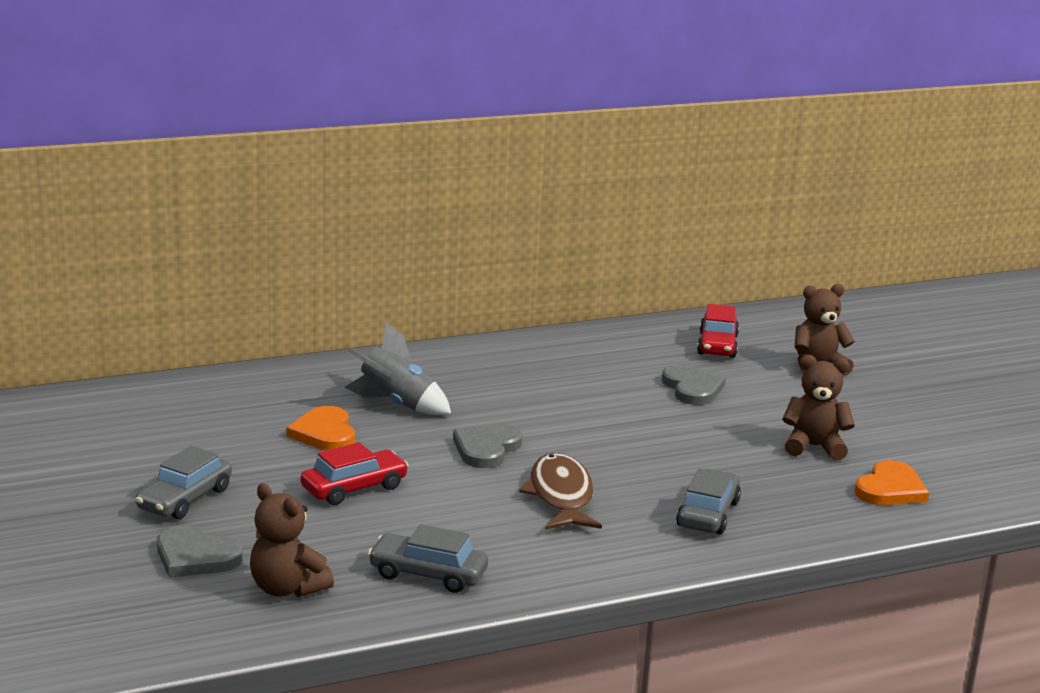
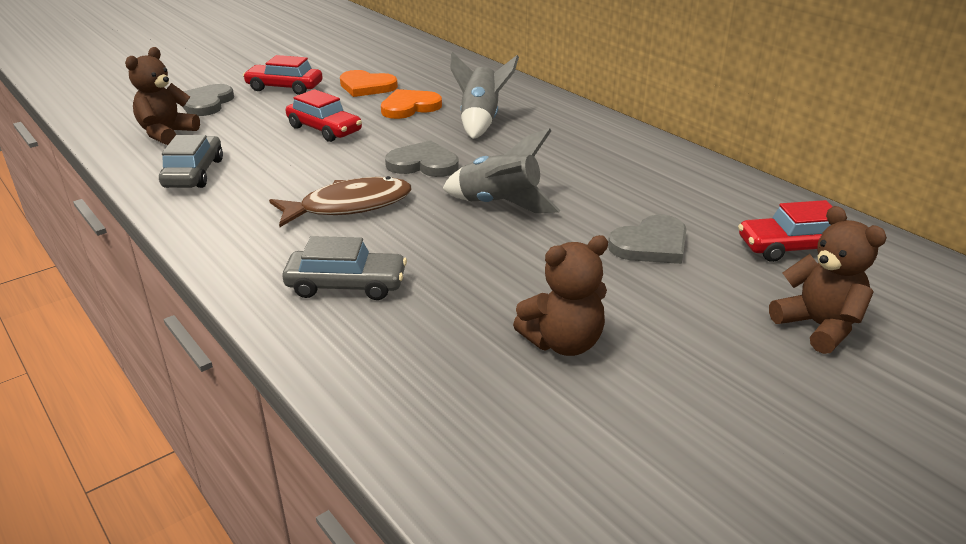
camera: 75 degrees right, 10 degrees up
(185, 499) = (284, 87): grey car -> red car
(595, 429) = (499, 204): none -> grey rocket
(814, 447) = (563, 343): brown teddy bear -> brown teddy bear turned 75 degrees clockwise
(890, 489) = (480, 418): orange heart -> orange heart (366, 86)

